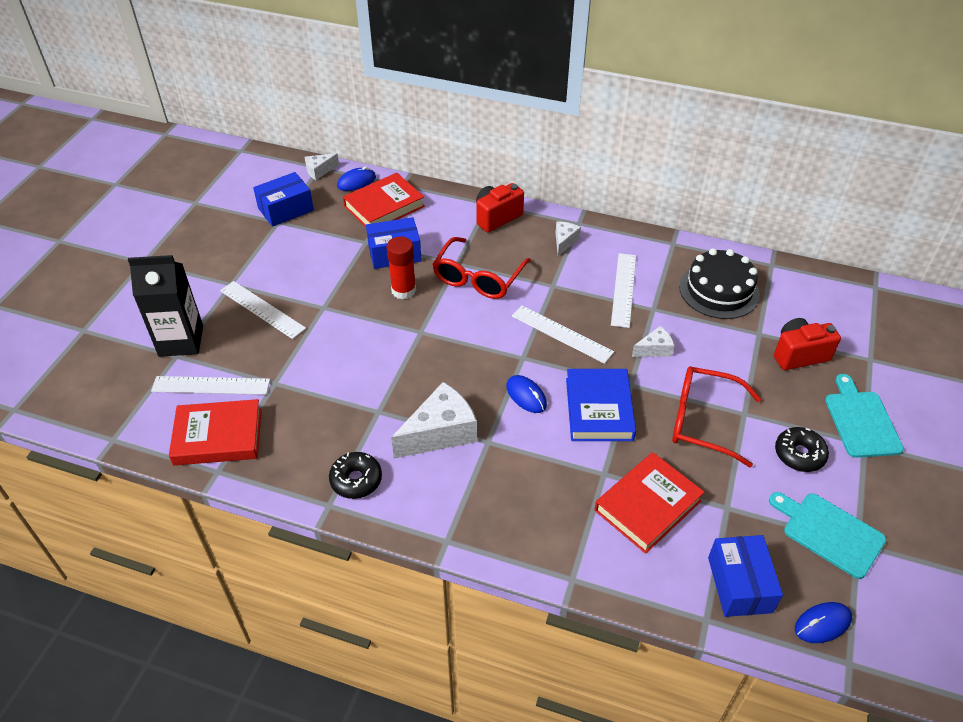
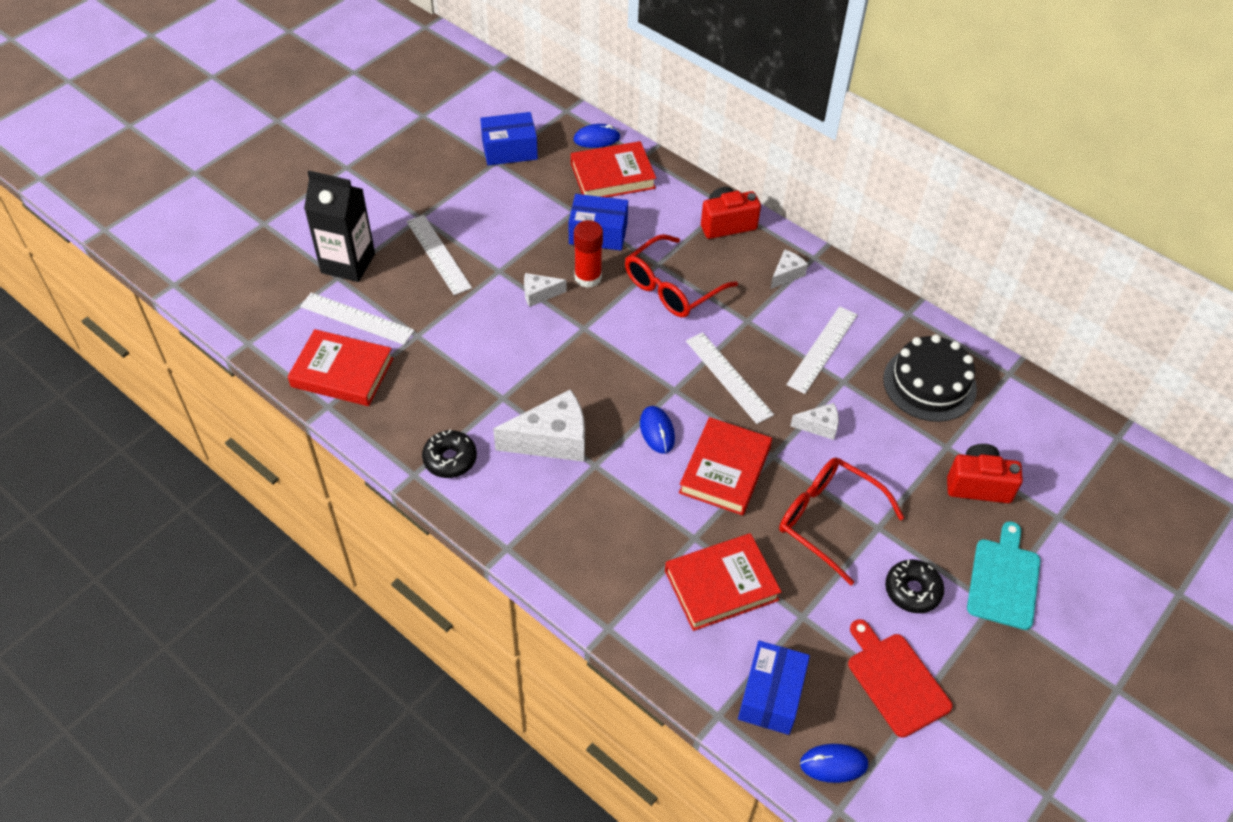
camera: 20 degrees right, 5 degrees up
(319, 171) = (564, 115): white cheese -> white cheese (539, 294)
(599, 409) = (725, 470): blue book -> red book
(829, 532) = (896, 680): turquoise cutting board -> red cutting board

